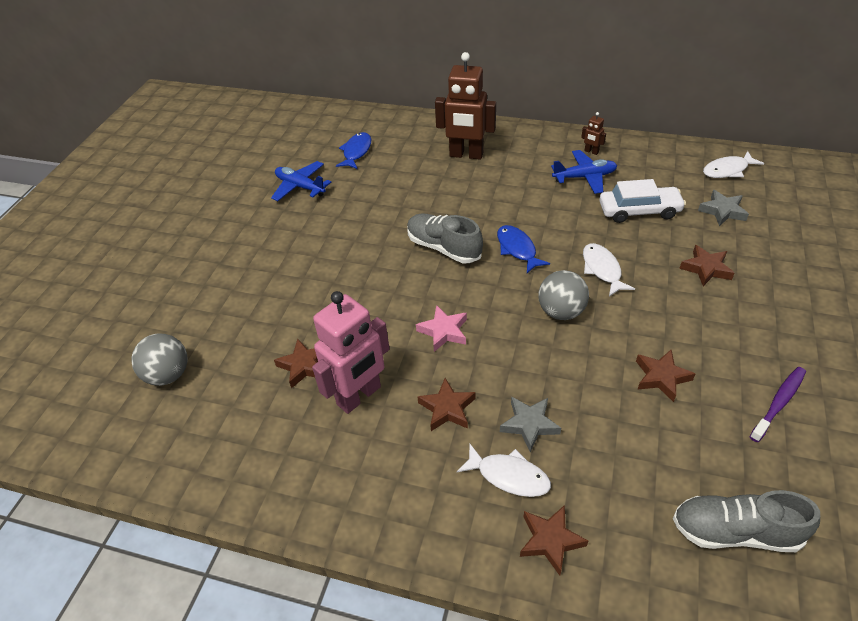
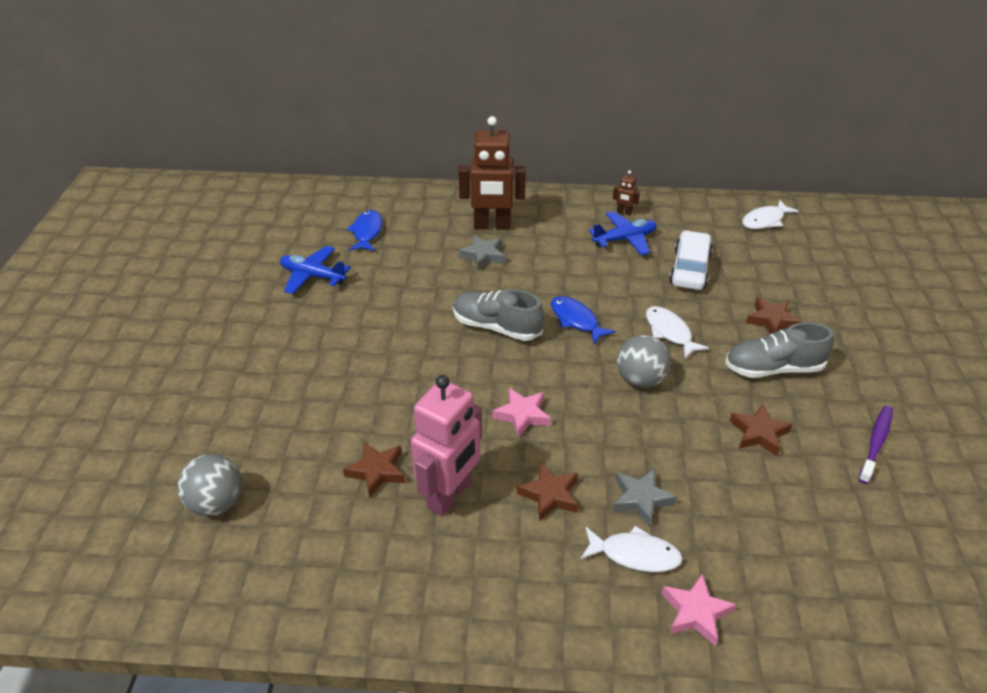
camera: 15 degrees left, 5 degrees down
(550, 540) = (696, 612): brown star -> pink star
(639, 211) = (690, 269): white car -> white car turned 60 degrees counterclockwise
(722, 211) = (771, 262): grey star -> grey star (483, 255)
(734, 531) = (869, 573): grey shoe -> grey shoe (773, 368)

